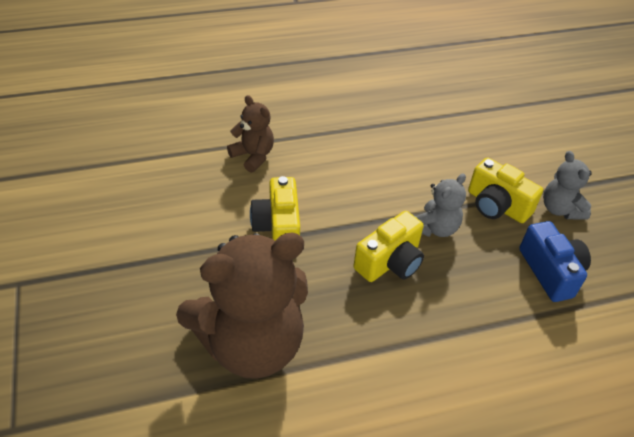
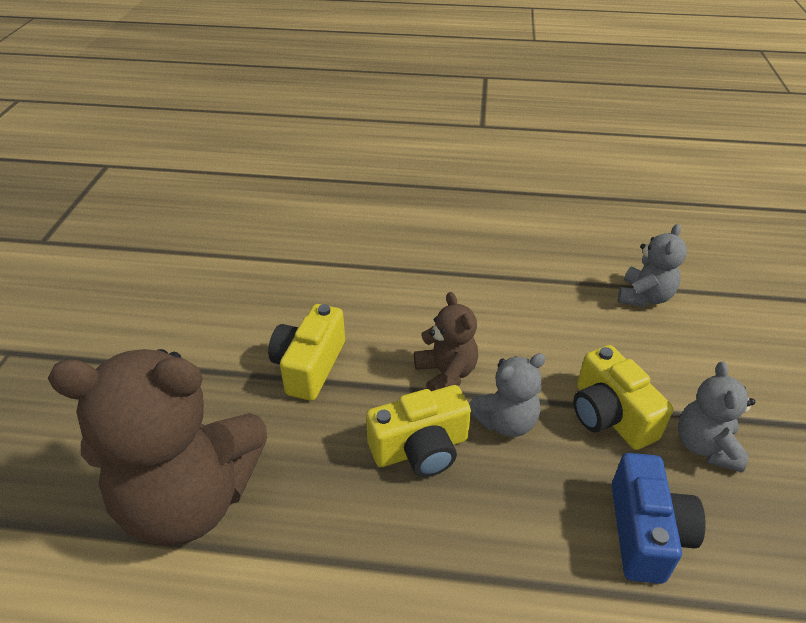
camera: 25 degrees right, 5 degrees down
(253, 156) = (331, 278): brown teddy bear -> brown teddy bear (446, 374)
(480, 118) = (644, 297): none -> grey teddy bear

